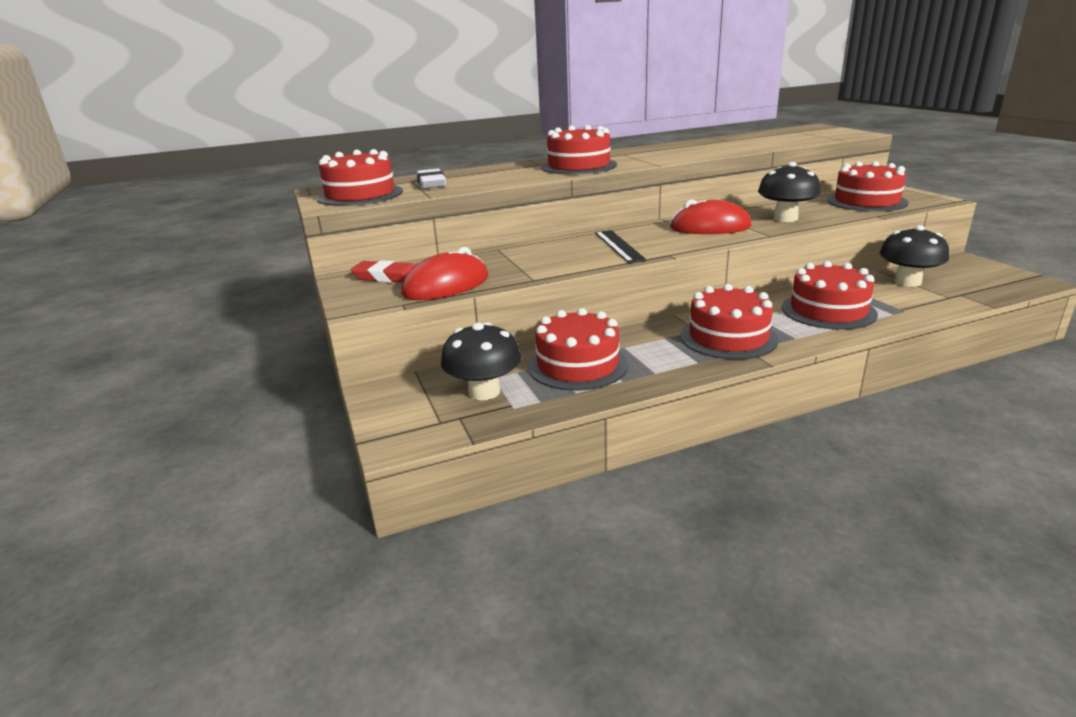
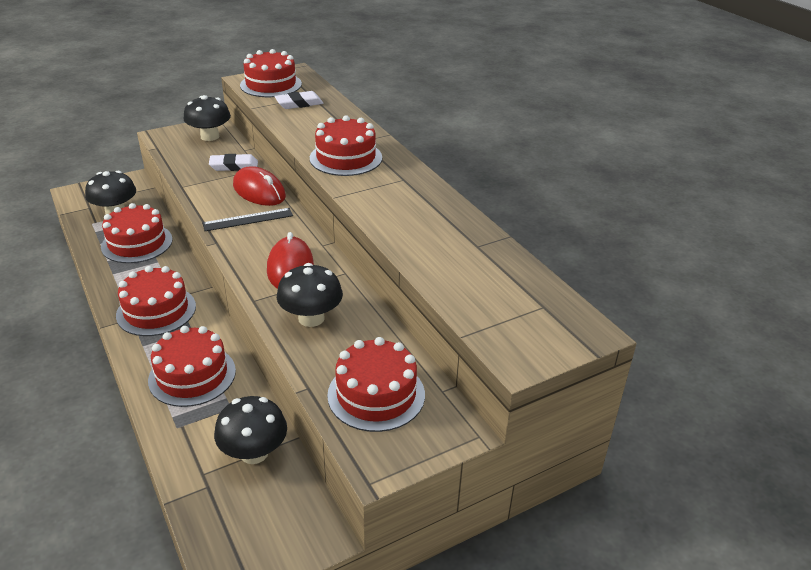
camera: 80 degrees right, 10 degrees up
(387, 277) = (210, 136): red eraser -> black mushroom
(446, 286) = (183, 157): red mouse -> red mouse (259, 191)
(485, 259) = (234, 166): none -> white eraser

